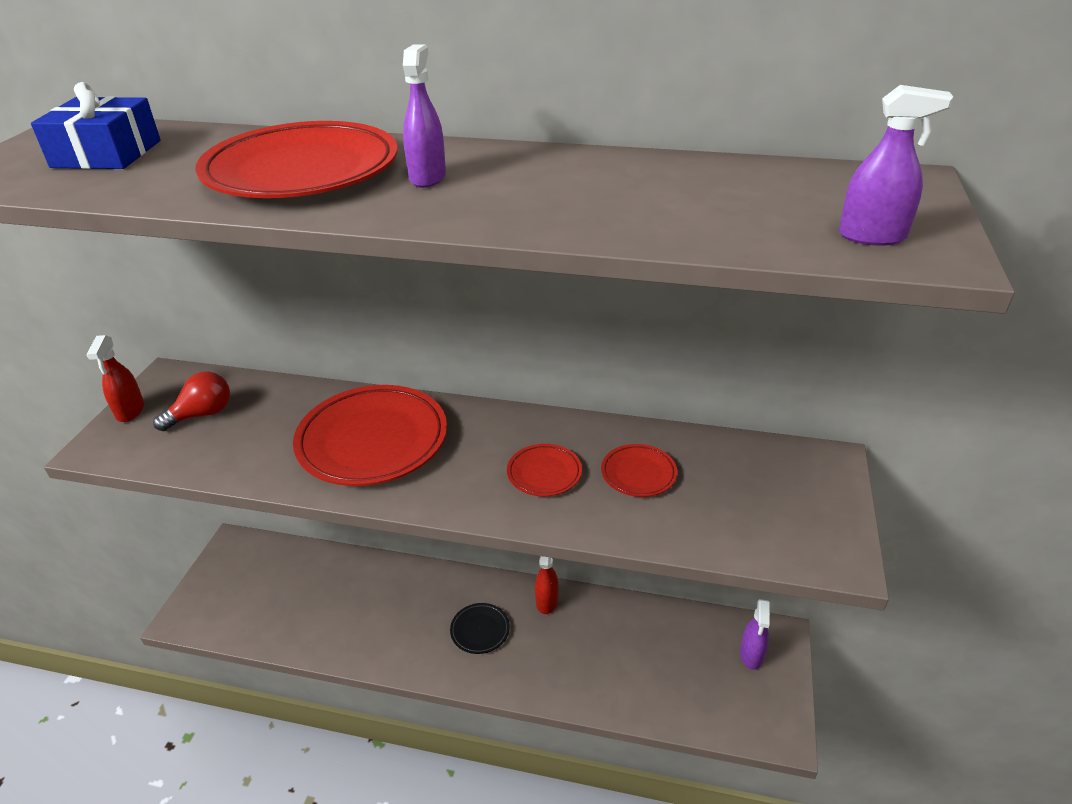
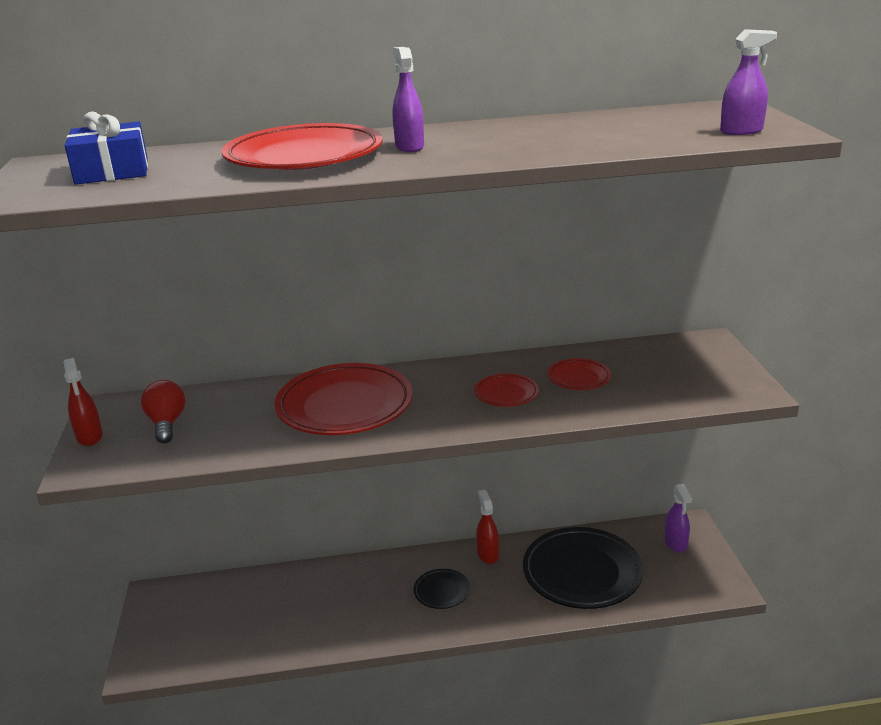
camera: 20 degrees left, 10 degrees down
(202, 414) = (167, 424): red light bulb -> red light bulb turned 45 degrees counterclockwise
(630, 657) = (582, 573): none -> black plate

